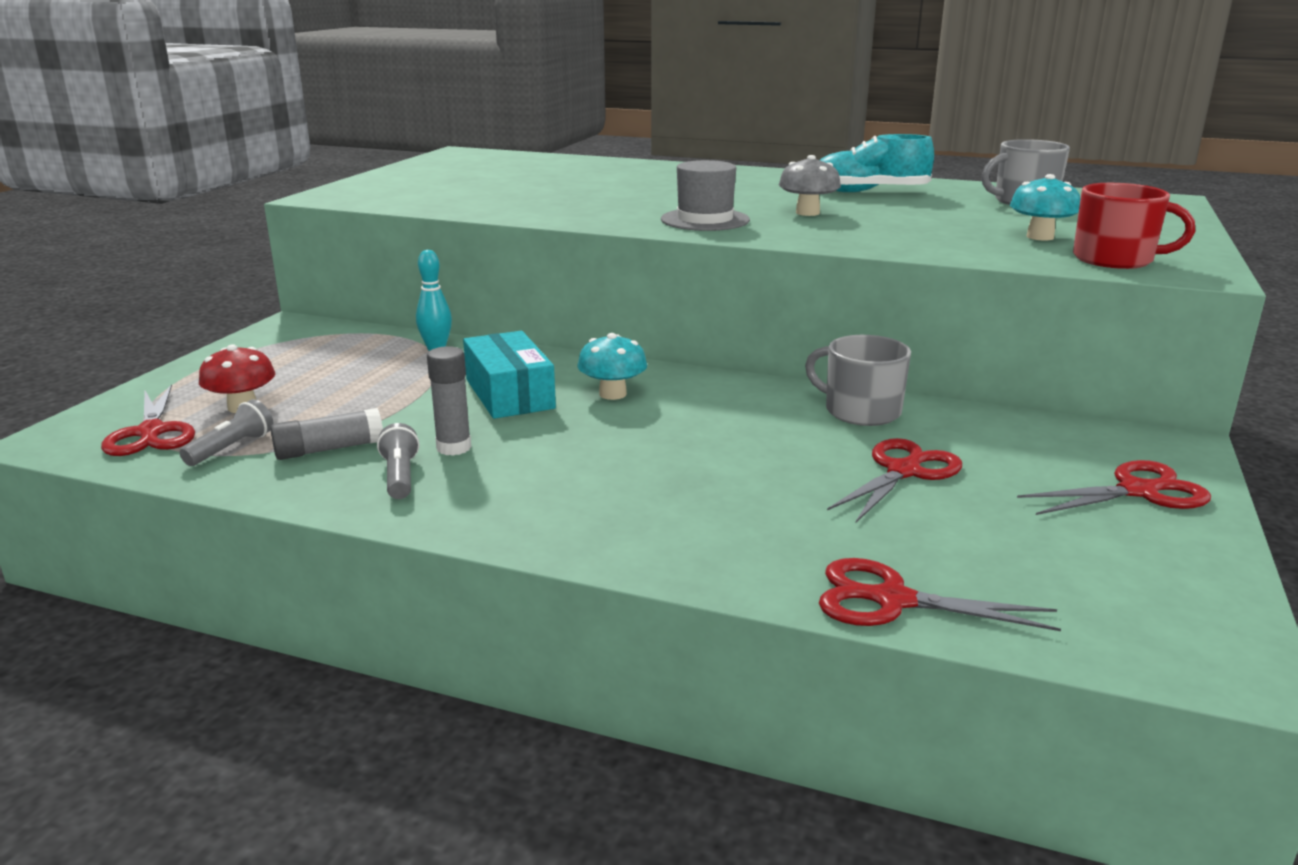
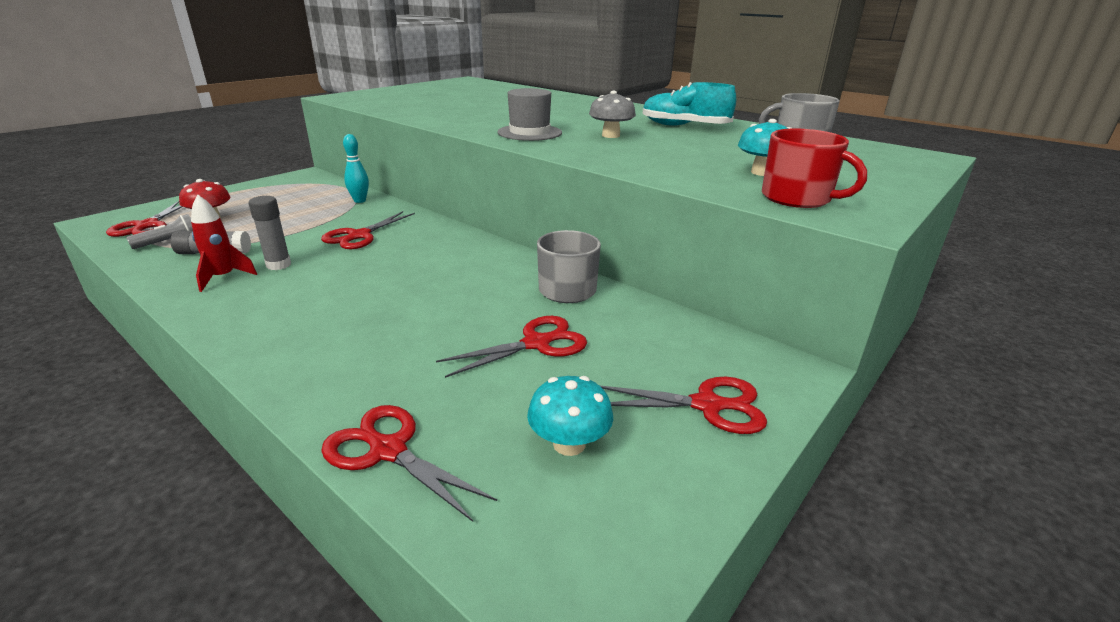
camera: 20 degrees right, 5 degrees up
(400, 476) = (223, 277): grey flashlight -> red rocket
(509, 394) = (359, 236): turquoise box -> red scissors
(612, 394) = (419, 247): turquoise mushroom -> turquoise mushroom (569, 444)

